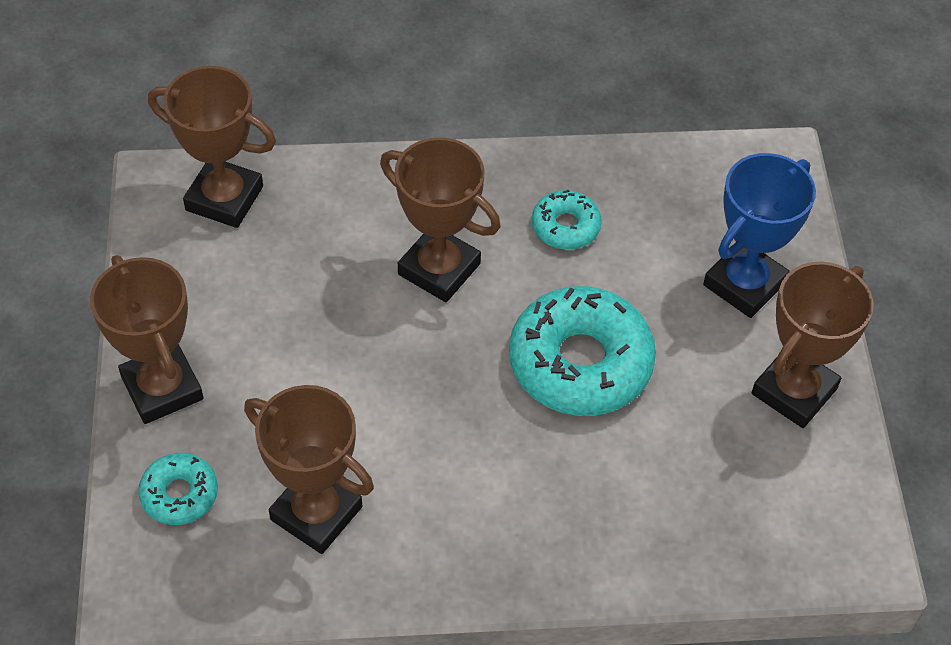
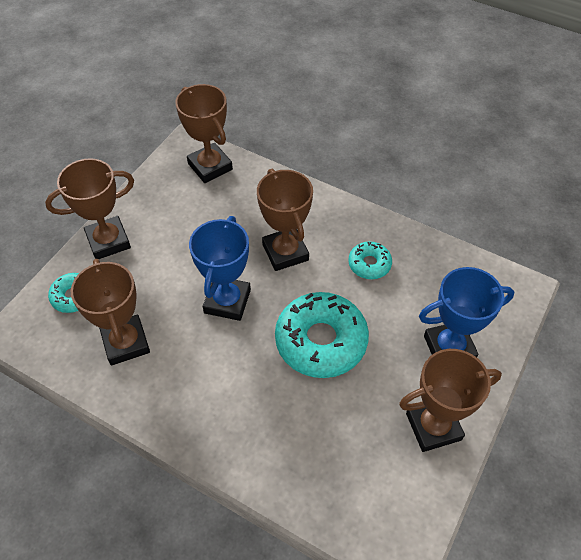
camera: 35 degrees right, 0 degrees up
(162, 388) = (108, 241): brown trophy -> brown trophy turned 60 degrees clockwise
(413, 379) = (227, 301): none -> blue trophy

